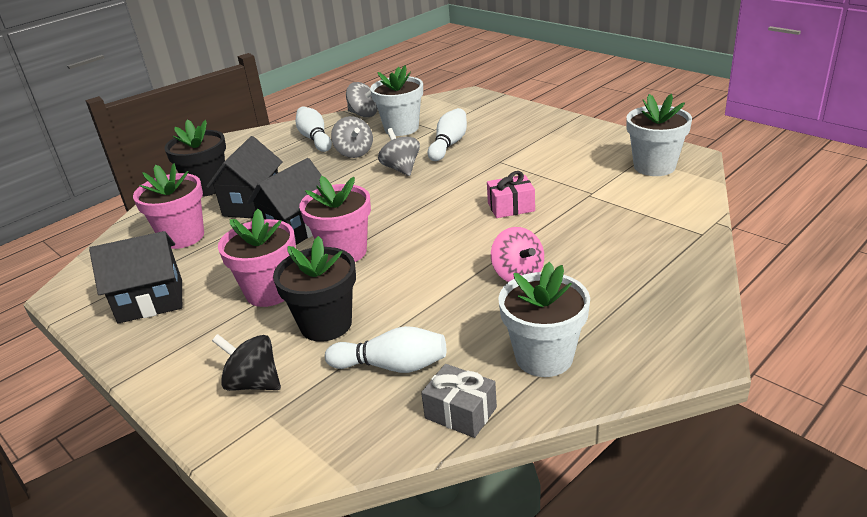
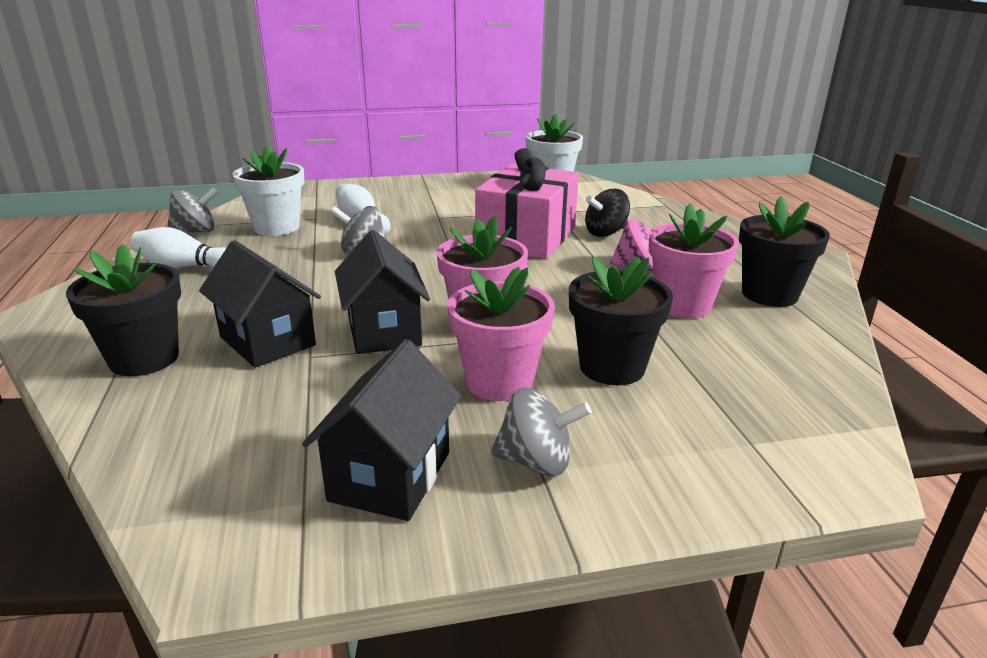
camera: 60 degrees left, 5 degrees down
(182, 237) = (251, 410): pink flower pot -> pink flower pot (682, 305)
(253, 383) = (680, 438): black spinning top -> black spinning top (605, 233)
(354, 153) = (274, 259): grey spinning top -> grey spinning top (536, 462)
(392, 366) = (722, 355): white bowling pin -> none
(460, 413) = (820, 346): grey gift -> none
(511, 207) = (527, 237): pink gift -> pink gift, size x2.18
(544, 357) = (769, 294): white flower pot -> black flower pot

